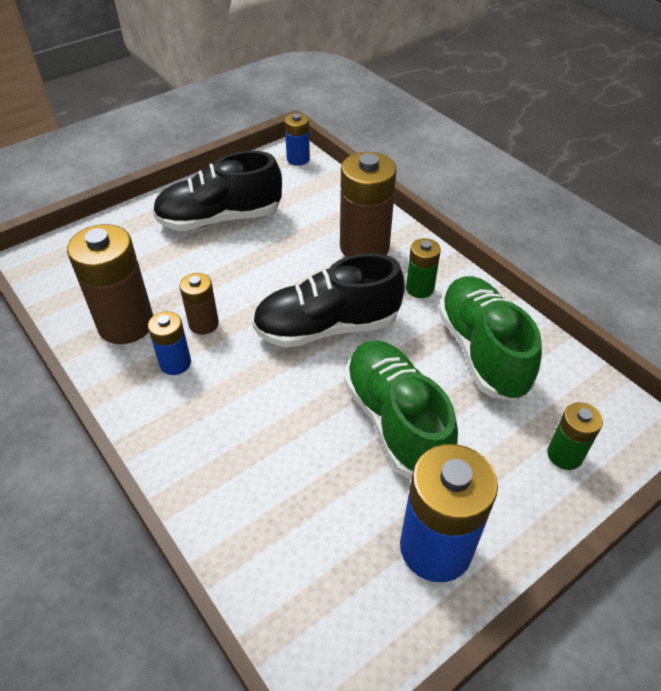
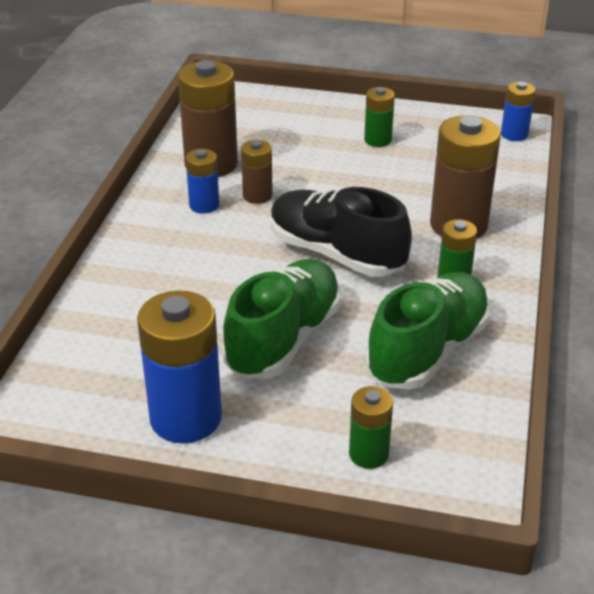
camera: 50 degrees right, 10 degrees down
(220, 219) = (377, 140): black shoe -> green battery

